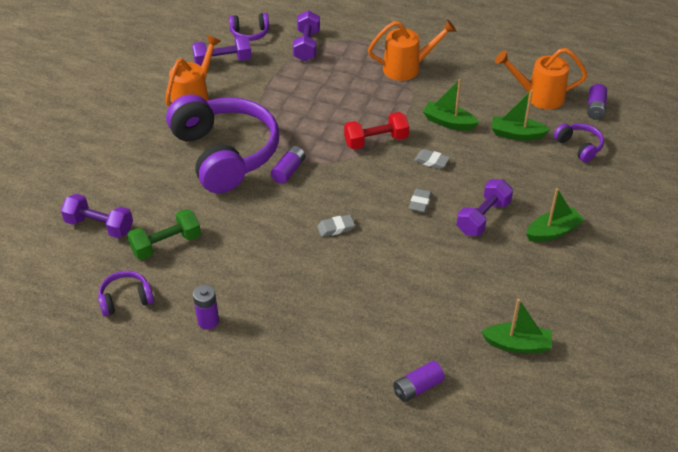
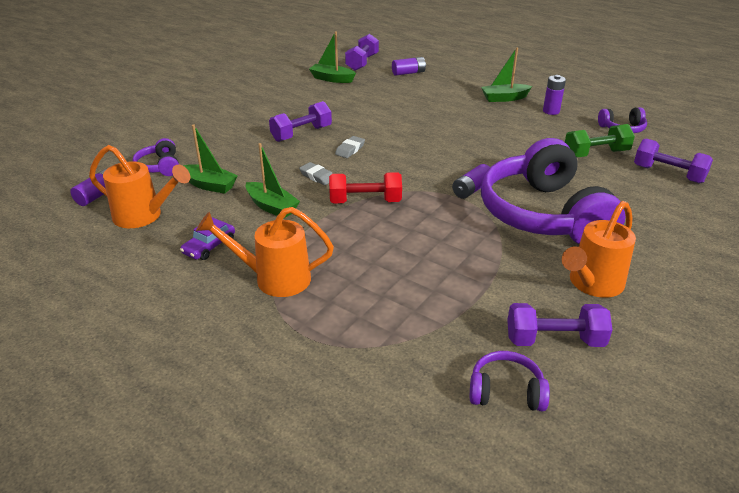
camera: 165 degrees left, 10 degrees down
(306, 46) = (409, 344): purple dumbbell -> purple dumbbell (362, 63)
(336, 228) = (436, 144): grey eraser -> none
(468, 82) = (209, 246): none -> purple car
(553, 231) = (252, 119): green boat -> green boat (504, 98)

